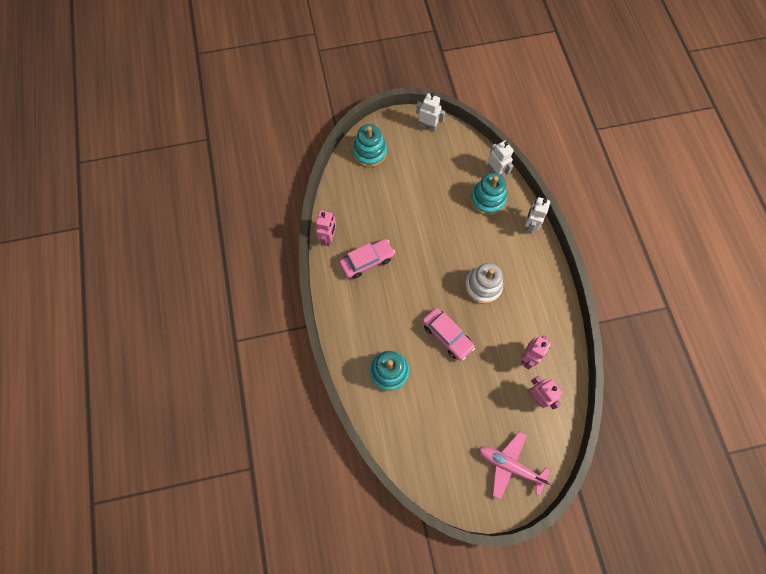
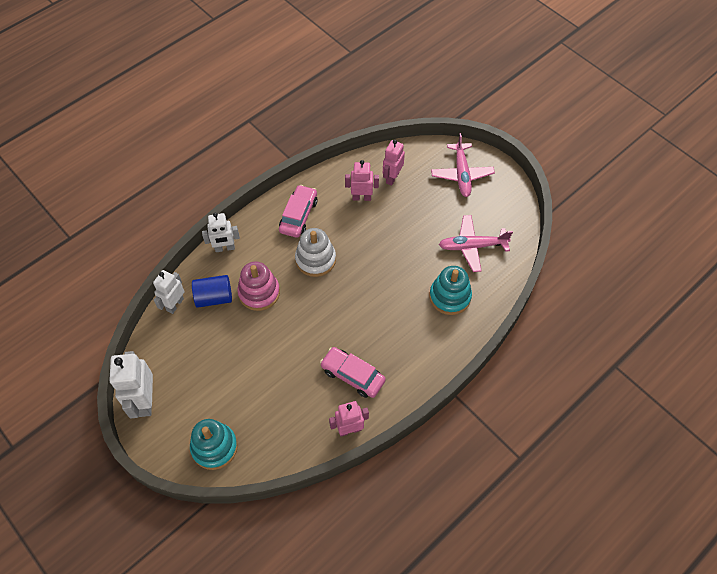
camera: 120 degrees left, 10 degrees down
(426, 422) = (472, 246): none -> pink plane
(428, 126) = (145, 401): white robot -> white robot, size x1.52
(447, 336) = (384, 266): pink car -> pink car (299, 216)
(474, 231) = (259, 292): none -> pink stacking toy
(487, 199) = (214, 297): turquoise stacking toy -> blue cylinder

